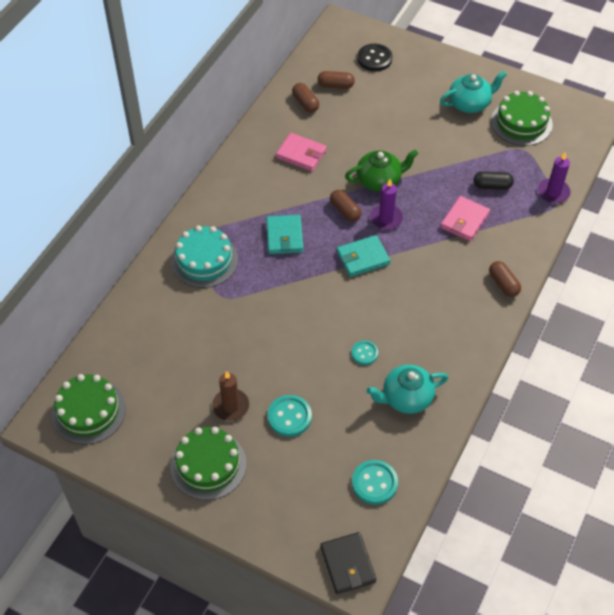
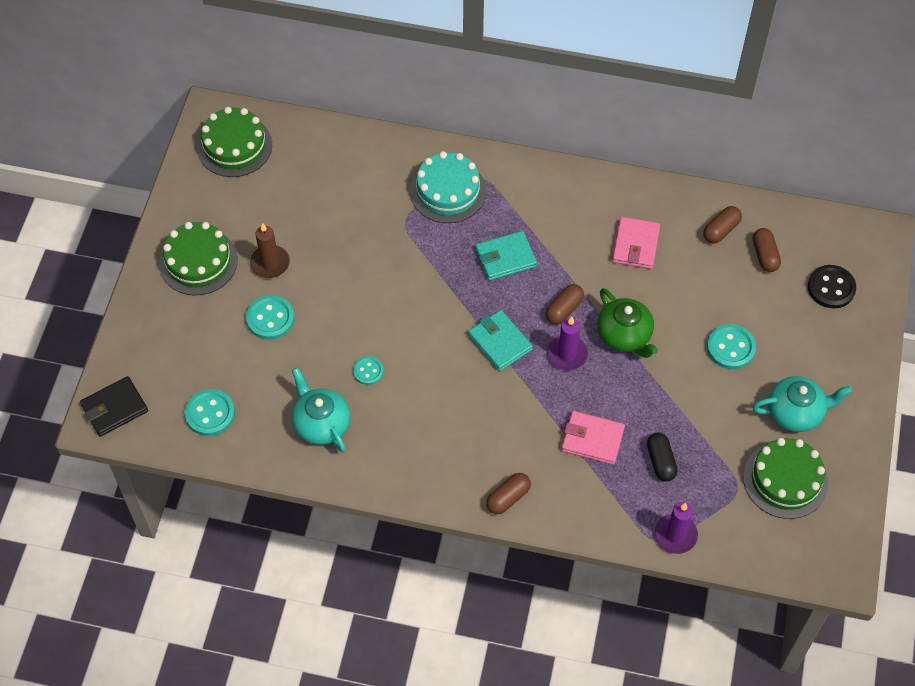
camera: 75 degrees right, 5 degrees up
(408, 124) = (730, 348): none -> turquoise button
(470, 103) = (795, 412): turquoise teapot -> turquoise teapot turned 60 degrees counterclockwise

